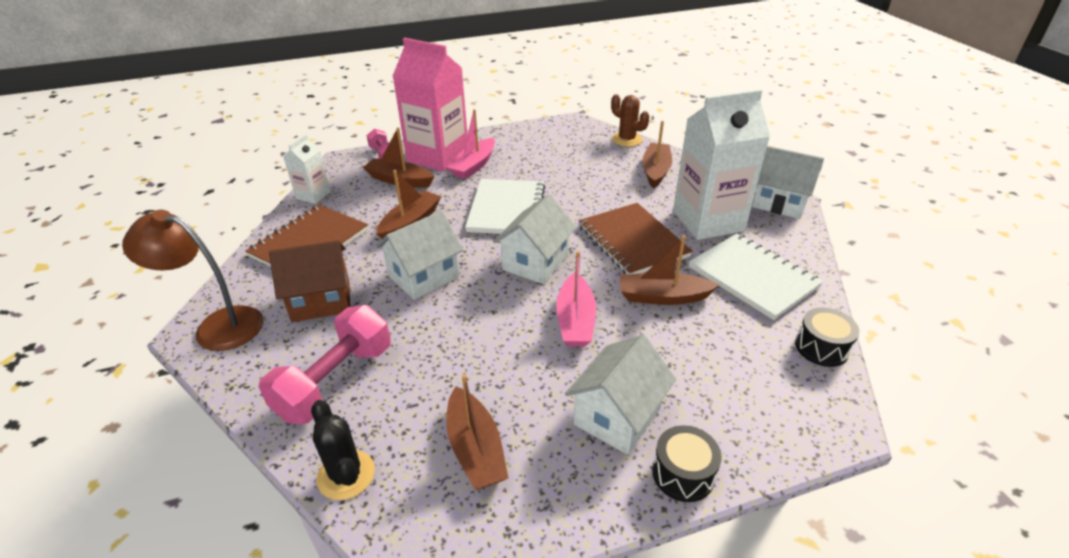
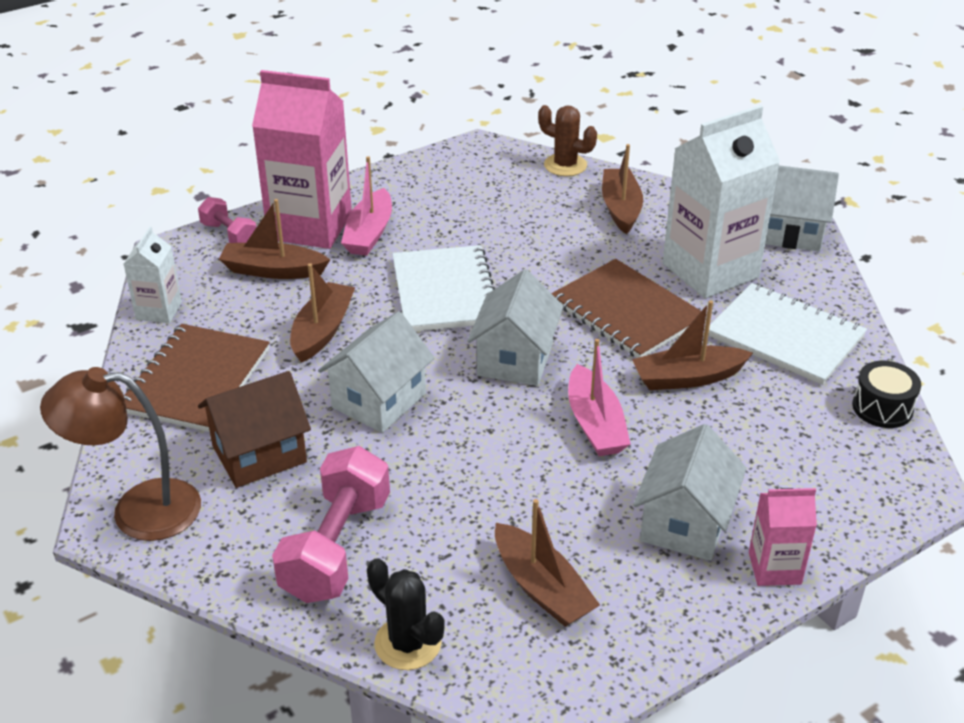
camera: 15 degrees left, 0 degrees up
(683, 474) = (774, 568): black drum -> pink carton

